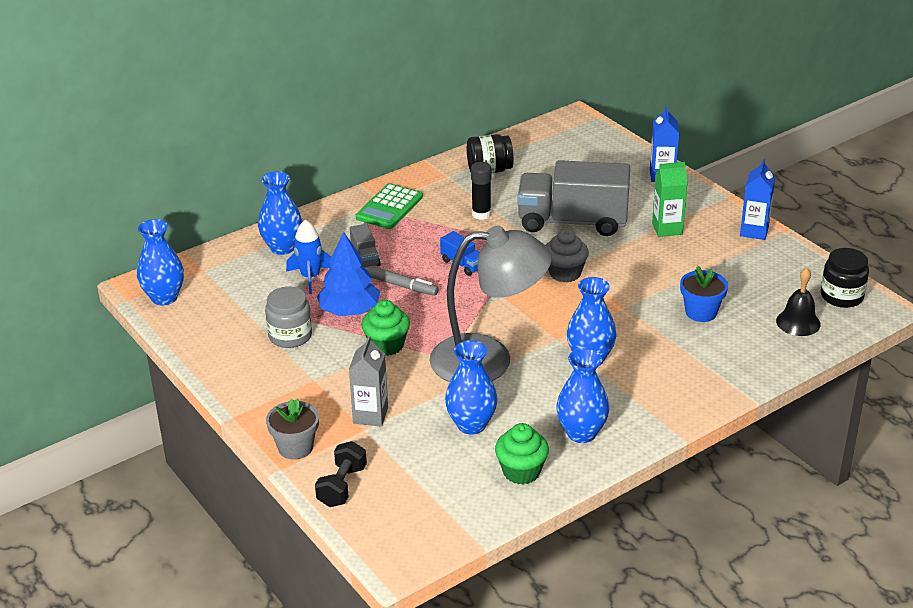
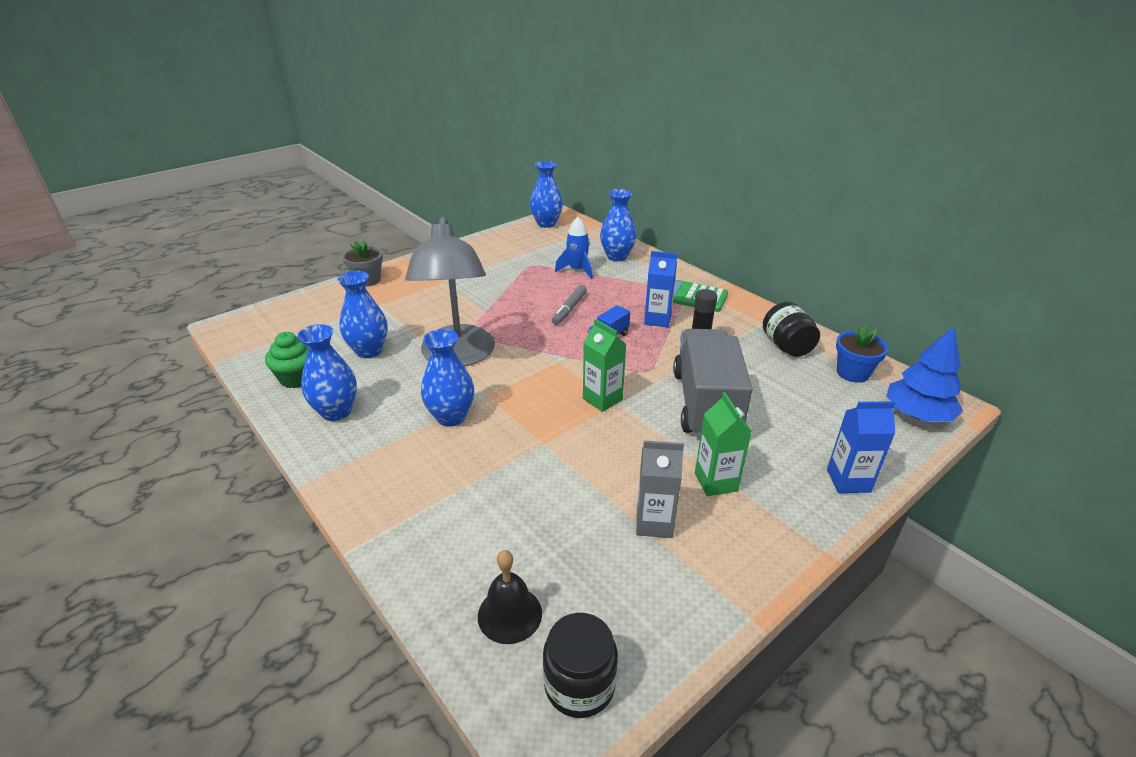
camera: 85 degrees right, 0 degrees up
(290, 336) = (499, 268): grey jar -> none
(342, 486) = (317, 300): black dumbbell -> none
(349, 311) = (532, 289): blue tree -> blue tree (917, 414)
(365, 258) = (609, 290): grey truck -> none
(370, 415) = (395, 306): grey carton -> grey carton (654, 523)
(386, 345) = (484, 307): green cupcake -> none
(565, 273) = (602, 399): grey cupcake -> green carton
(701, 312) = (533, 507): blue flower pot -> blue flower pot (852, 373)
(754, 231) = (739, 577): blue carton -> blue carton (657, 320)

